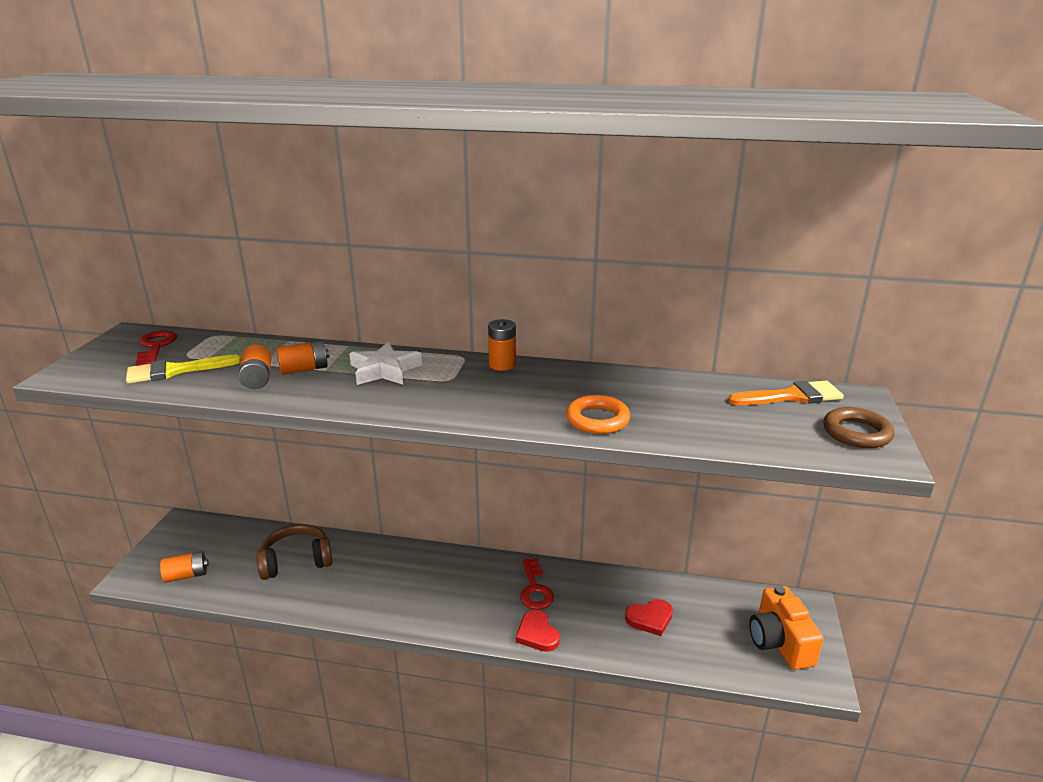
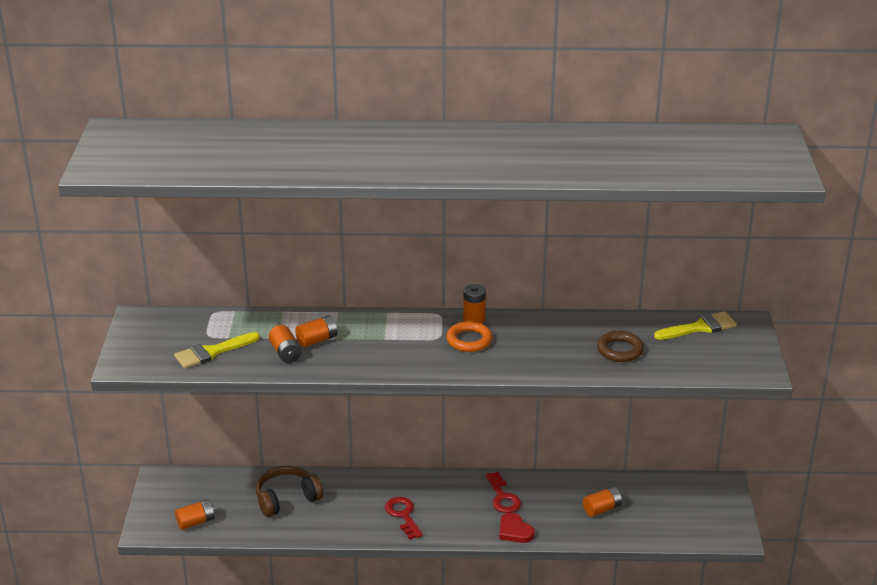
camera: 10 degrees left, 5 degrees up
(156, 347) = (174, 329): red key -> red key (403, 515)
(384, 370) = (382, 334): white star -> none
(597, 419) = (562, 363): orange ring -> orange ring (469, 340)
(650, 619) = (602, 509): red heart -> orange battery
(779, 642) = (704, 514): orange camera -> none
(792, 396) = (700, 327): orange brush -> yellow brush
(856, 433) = (745, 355): brown ring -> brown ring (620, 350)

